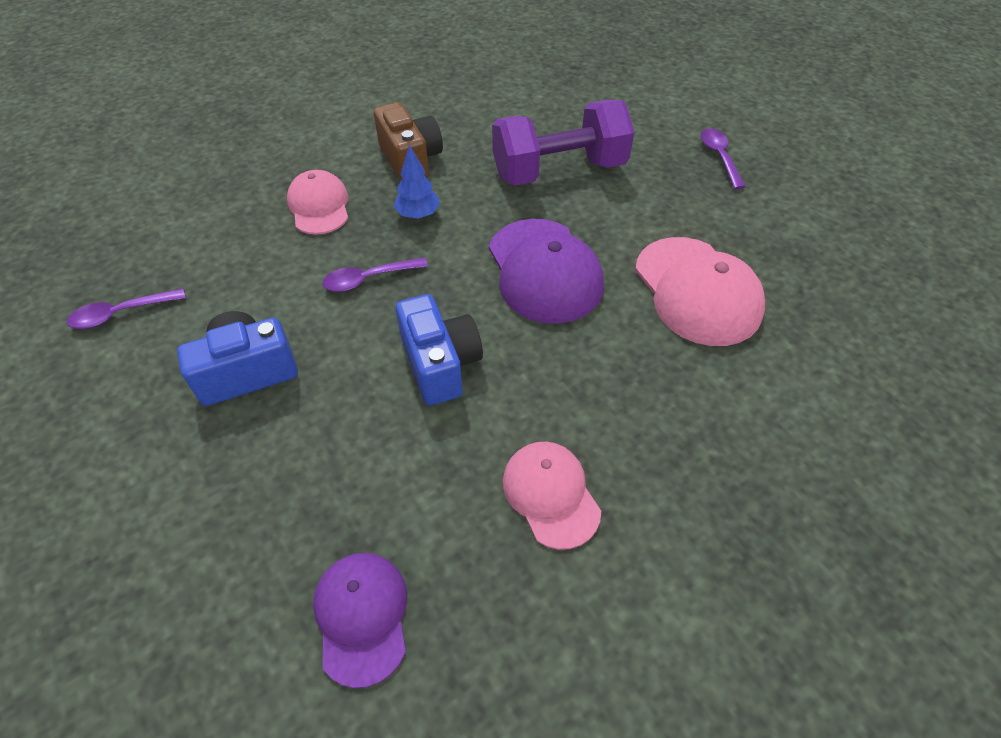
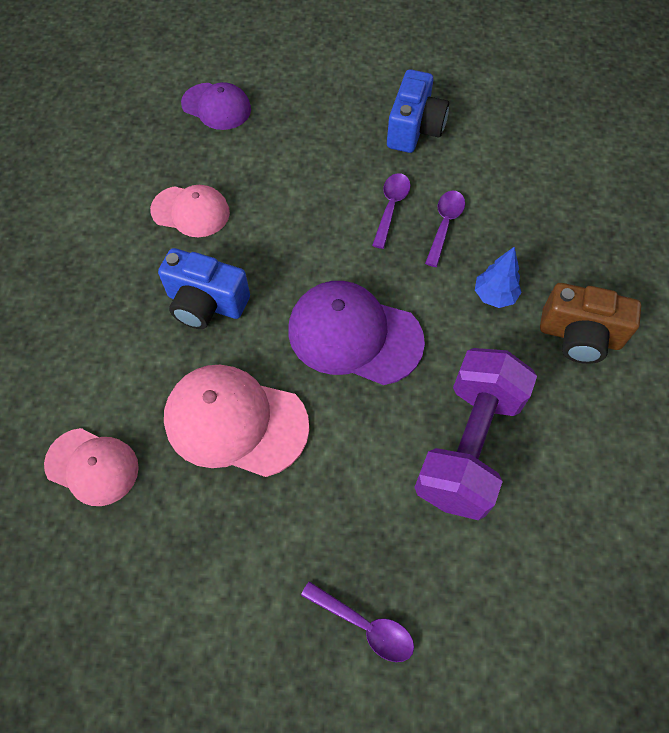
camera: 130 degrees right, 10 degrees up
(121, 314) = (522, 94): purple spoon -> purple spoon (391, 207)
(319, 206) = (559, 239): pink cap -> pink cap (92, 466)
(440, 364) = (329, 219): blue camera -> blue camera (206, 303)

